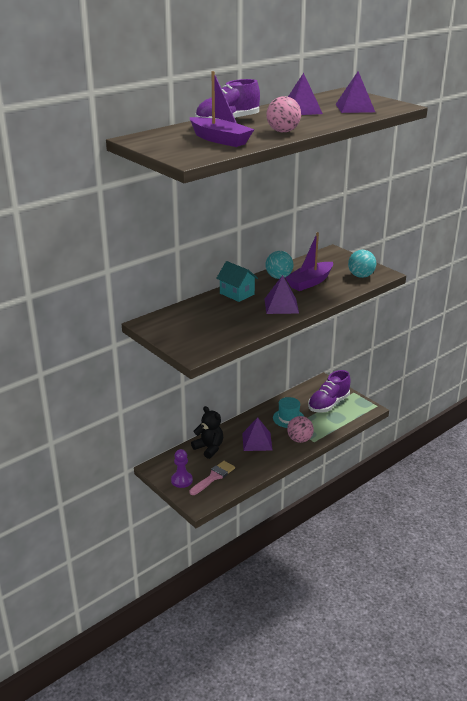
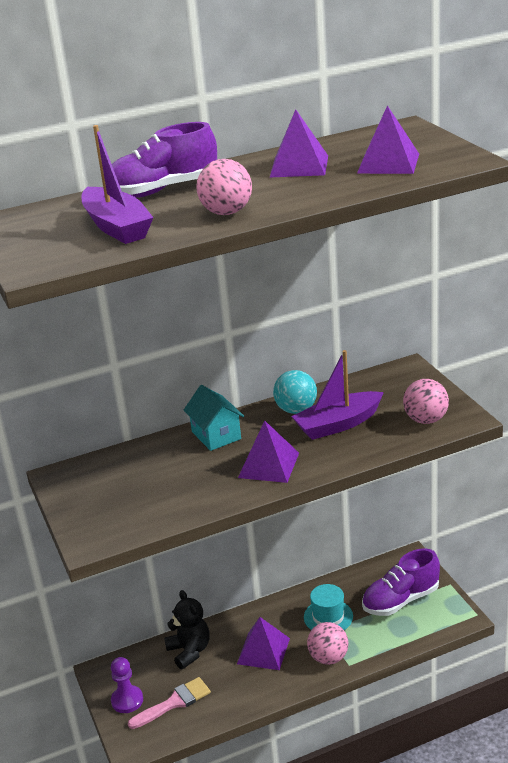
camera: 20 degrees right, 0 degrees up
(361, 276) = (426, 420): turquoise ball -> pink ball

